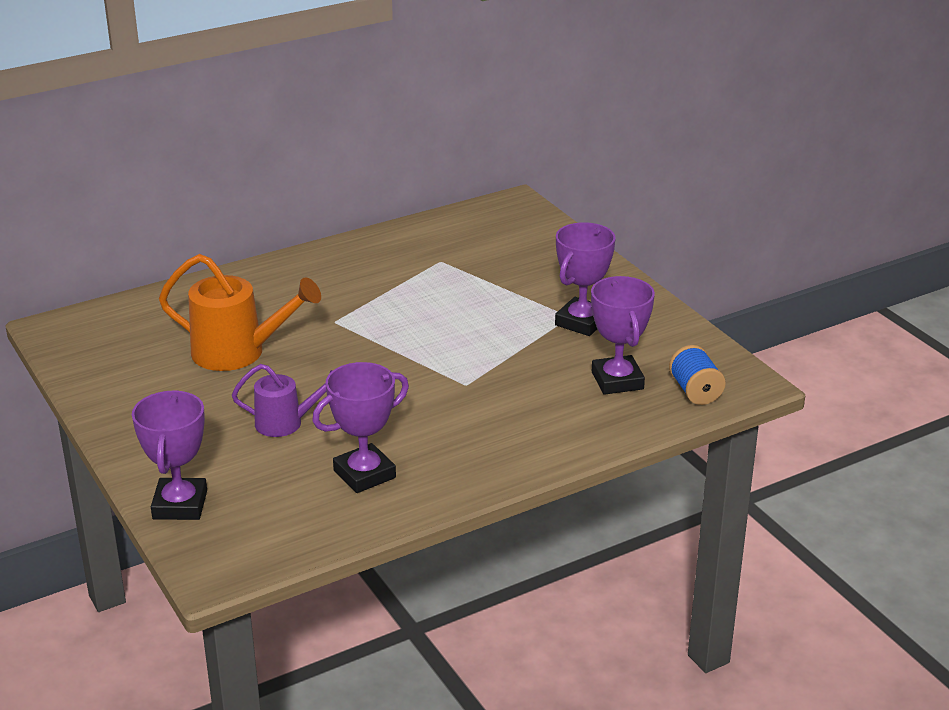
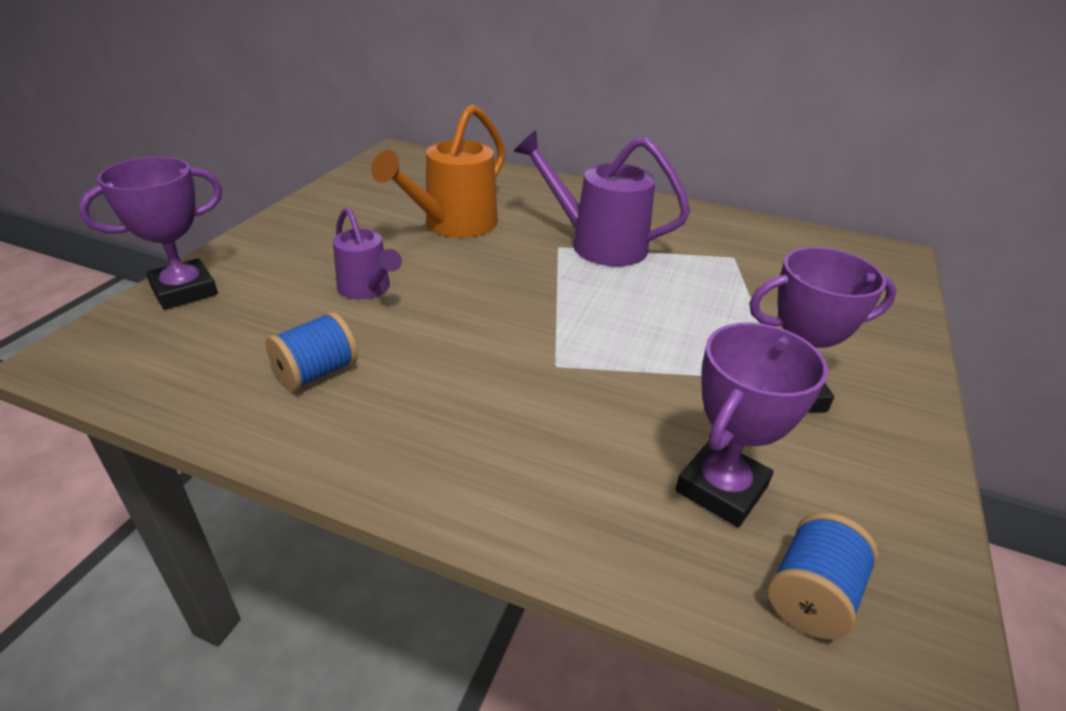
camera: 50 degrees right, 5 degrees up
(239, 353) = (452, 225): orange watering can -> orange watering can turned 60 degrees clockwise
(352, 304) = (597, 244): none -> purple watering can
(364, 474) = (317, 372): purple trophy -> blue spool

